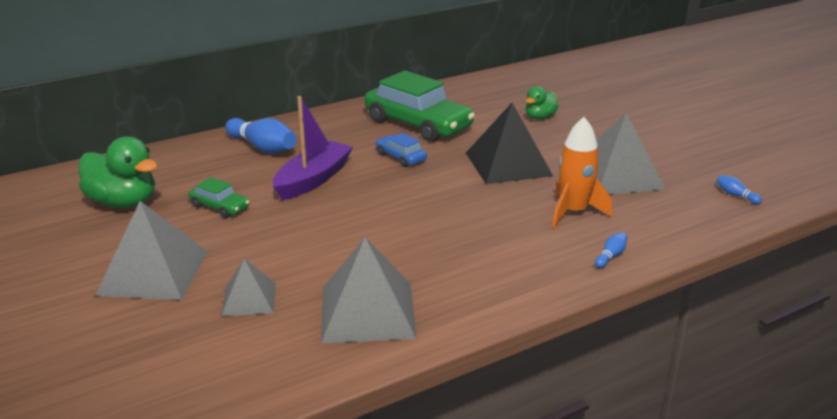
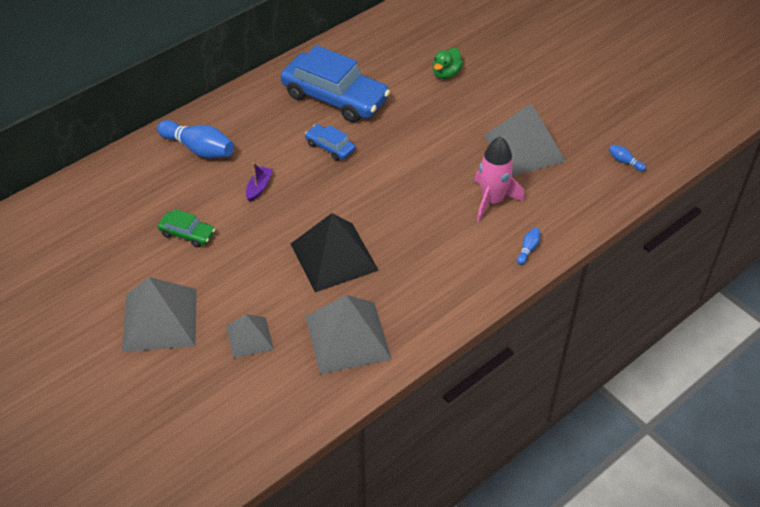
camera: 10 degrees left, 20 degrees up
(123, 202) = (98, 239): green duck -> none
(313, 179) = (259, 187): purple boat -> purple boat, size x0.47
(418, 124) = (335, 97): green car -> blue car
(508, 164) = (428, 144): black pyramid -> black pyramid (334, 257)
(573, 212) = (492, 200): orange rocket -> pink rocket

